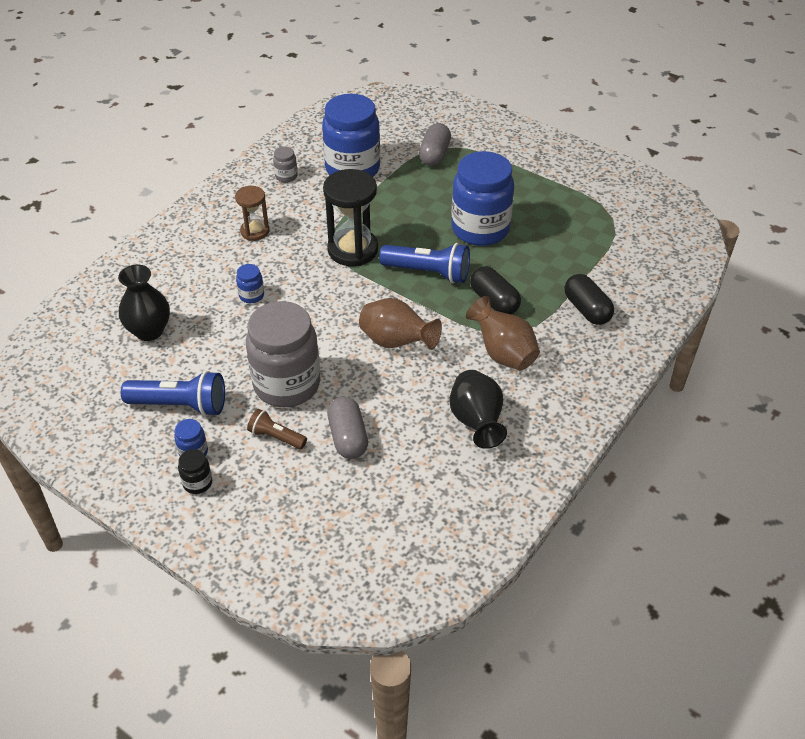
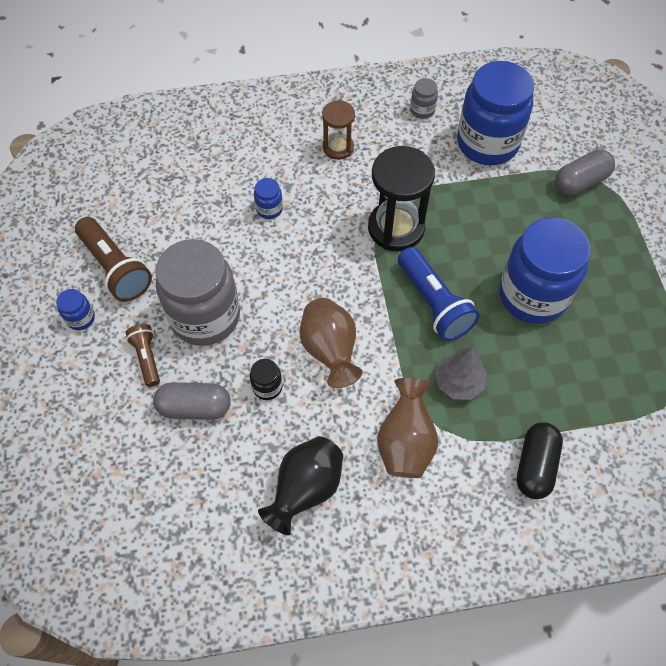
camera: 45 degrees right, 15 degrees up
(149, 331) = (165, 182): black vase -> none
(180, 405) = (115, 268): blue flashlight -> brown flashlight
(197, 483) = (55, 348): black jar -> black jar (267, 387)
(348, 437) = (194, 407): grey capsule -> grey capsule turned 60 degrees clockwise
(494, 301) = (458, 382): black capsule -> grey tree

